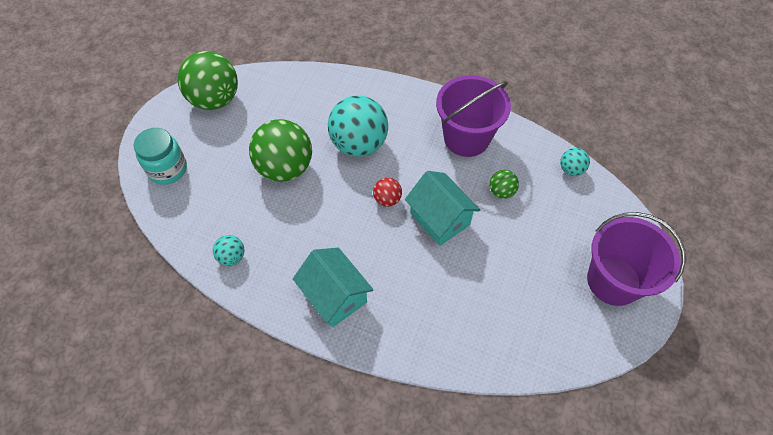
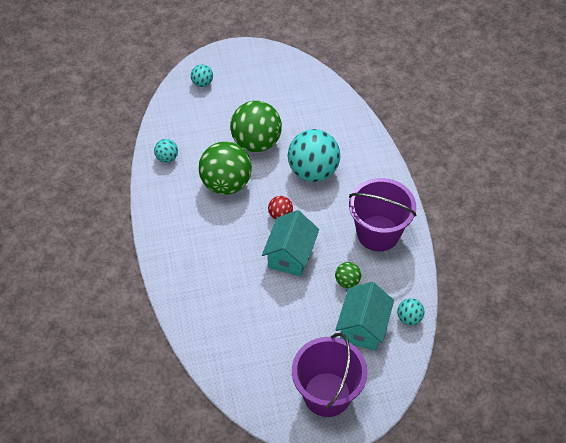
camera: 55 degrees right, 5 degrees down
(168, 169) = (202, 83): turquoise jar -> turquoise ball
(215, 100) = (278, 69): green ball -> green ball (226, 184)
(335, 296) = (182, 229): turquoise house -> turquoise house (363, 327)

